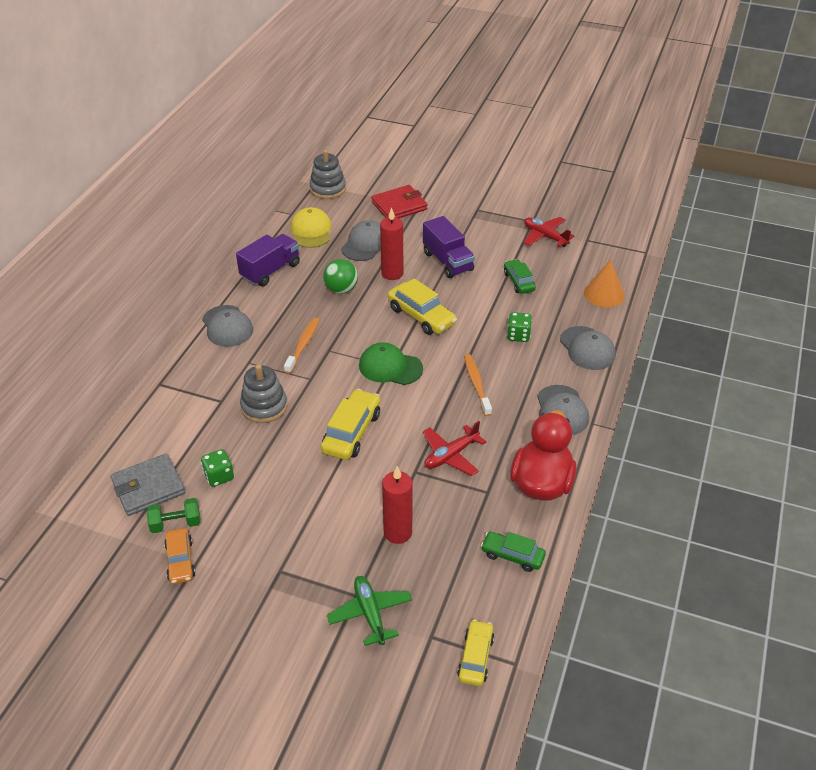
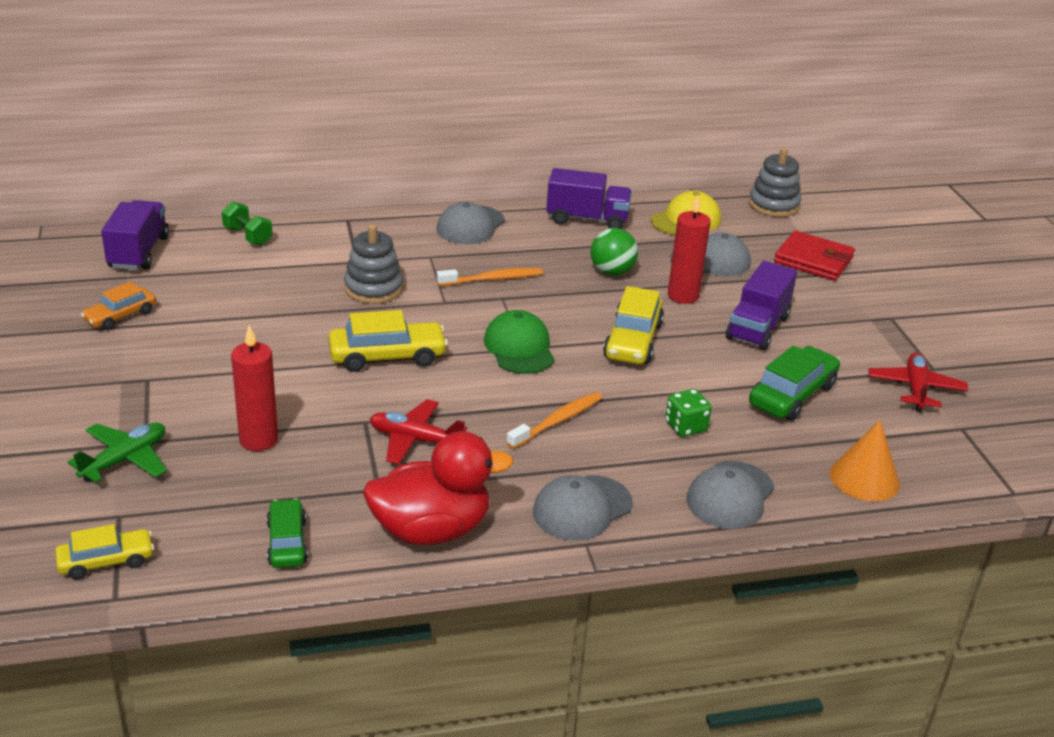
camera: 55 degrees right, 10 degrees down
(94, 520) = (139, 252): none -> purple truck
(148, 487) = (203, 264): grey wallet -> none
(176, 524) = (167, 296): green dumbbell -> green dumbbell (248, 236)
(219, 476) = (249, 297): green dice -> none
(519, 281) = (792, 395): green car -> green car, size x1.55

